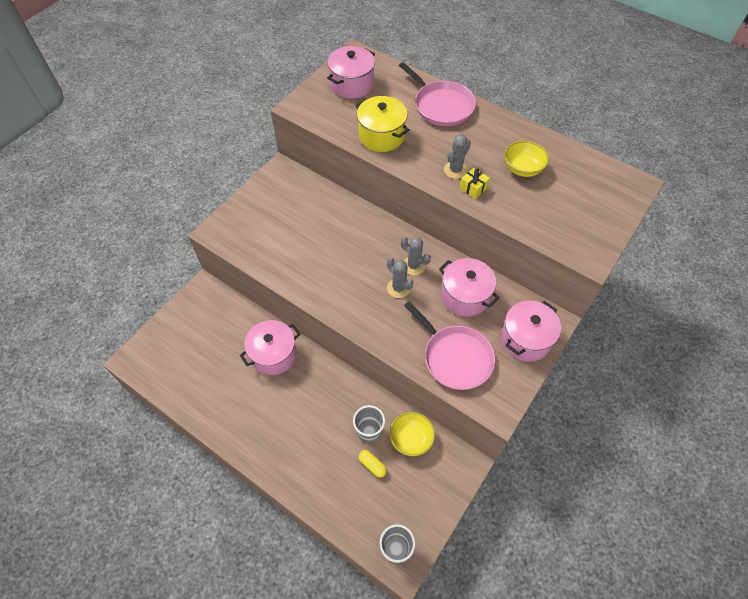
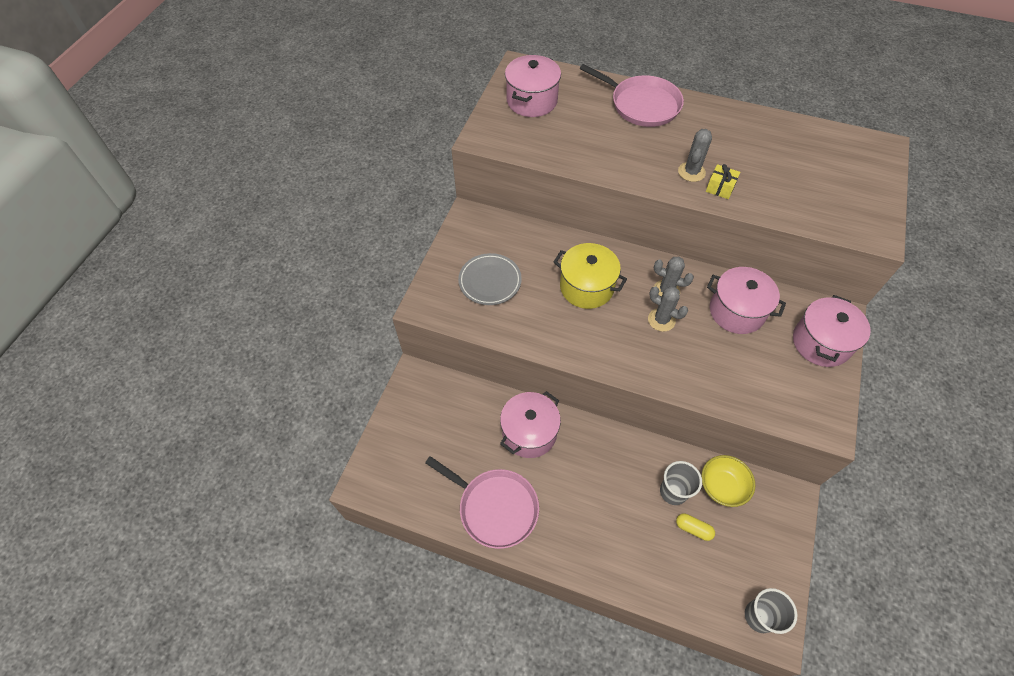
camera: 15 degrees left, 0 degrees up
(274, 225) = (490, 281): none -> grey plate
(381, 136) = (592, 151): yellow pot -> yellow pot (586, 287)
(455, 357) = (757, 382): pink pan -> pink pan (495, 507)
(522, 168) = (761, 155): yellow bowl -> none

